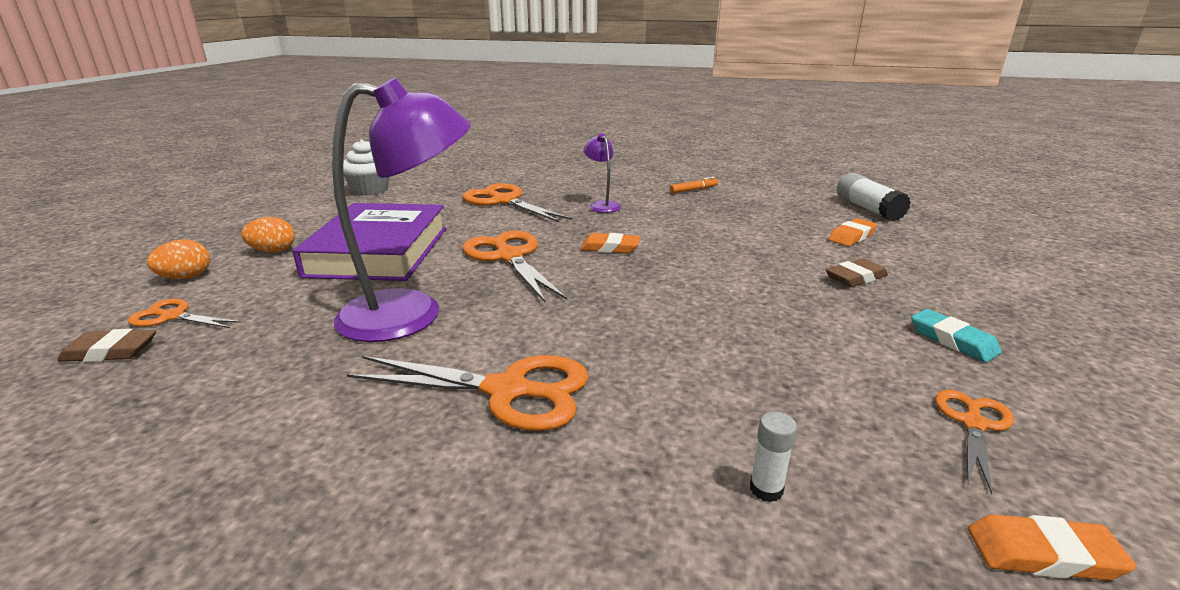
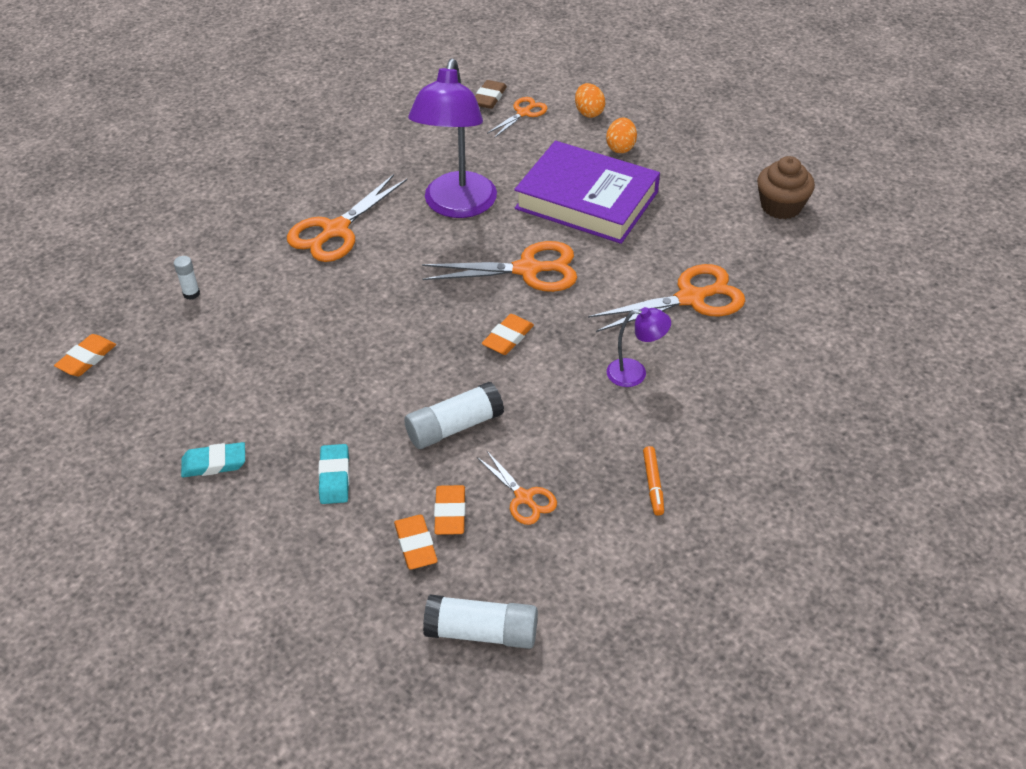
camera: 115 degrees right, 20 degrees up
(370, 190) = (781, 206): white cupcake -> brown cupcake
(733, 247) = (454, 427): none -> white glue stick
(808, 232) = (450, 513): none -> orange eraser
(855, 278) = (334, 477): brown eraser -> turquoise eraser
(973, 424) = (153, 401): orange scissors -> orange scissors (524, 498)

